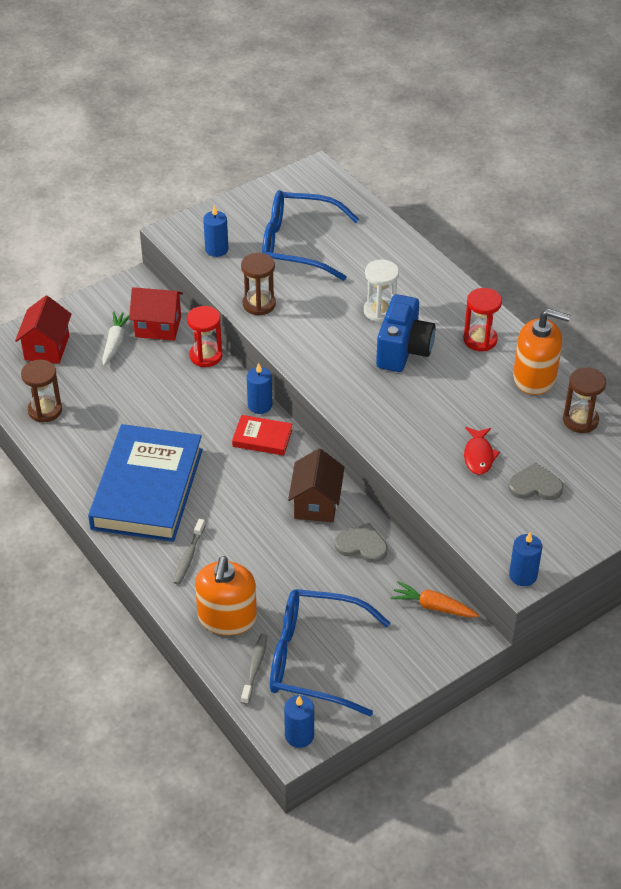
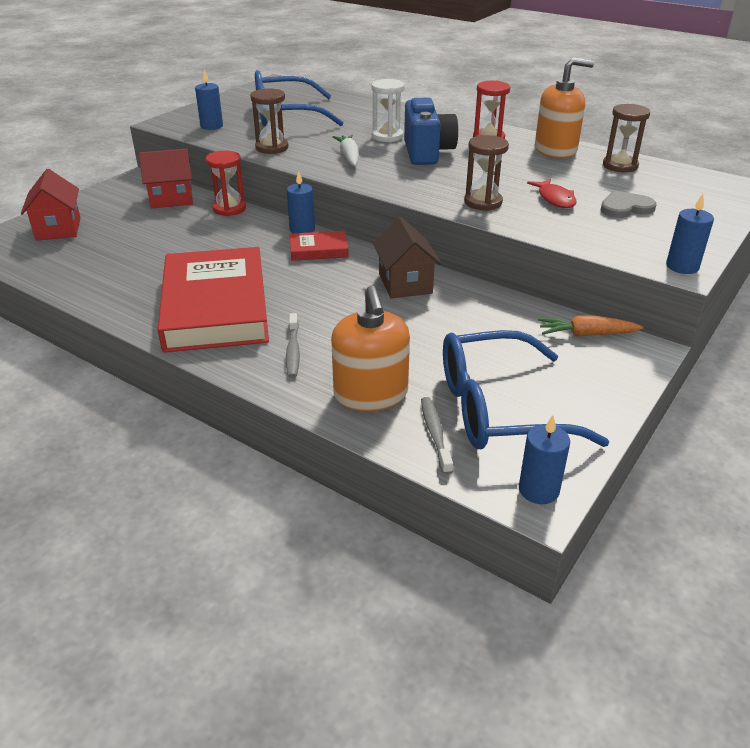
camera: 20 degrees left, 10 degrees down
(45, 410) = (71, 270): brown hourglass -> brown hourglass (483, 202)
(115, 342) = (132, 214): white carrot -> white carrot (349, 156)
(147, 489) = (215, 307): blue book -> red book
(362, 545) = (475, 304): grey heart -> none

